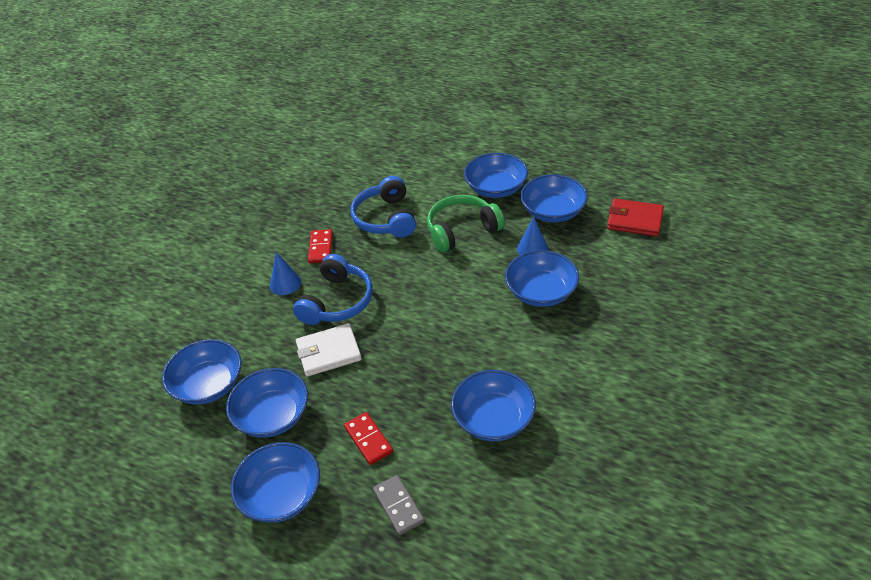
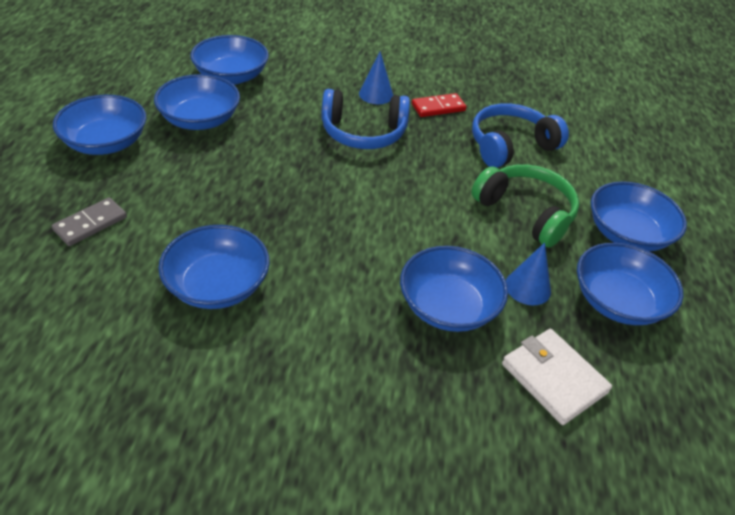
camera: 65 degrees right, 0 degrees up
(329, 352) = (289, 140): white wallet -> white wallet (554, 378)
(368, 440) = (176, 187): red domino -> none
(635, 220) = (662, 411): red wallet -> none

